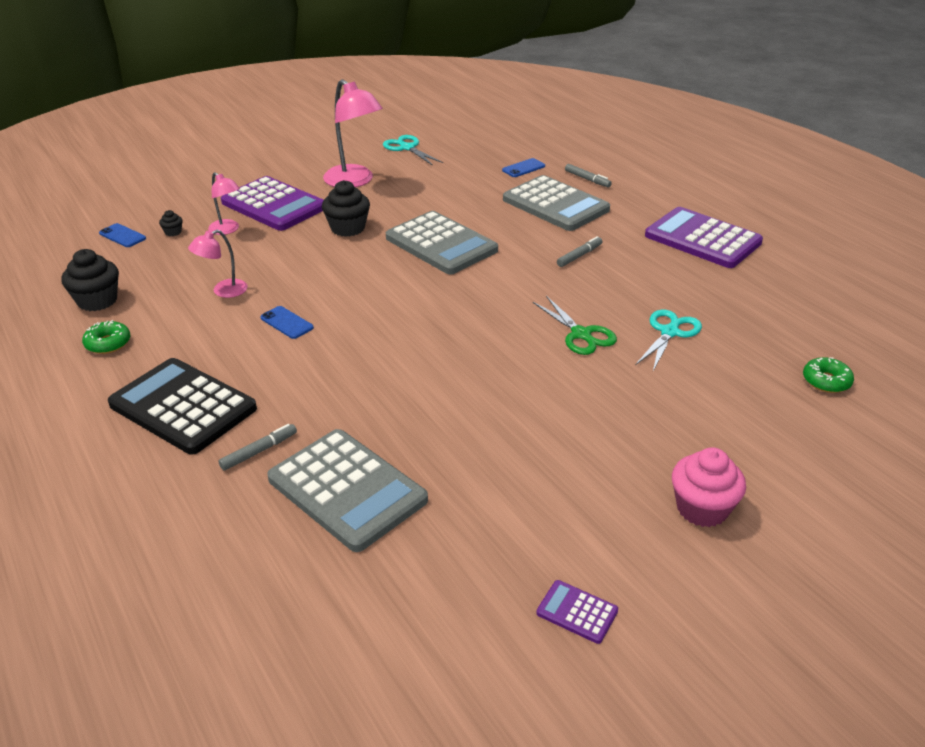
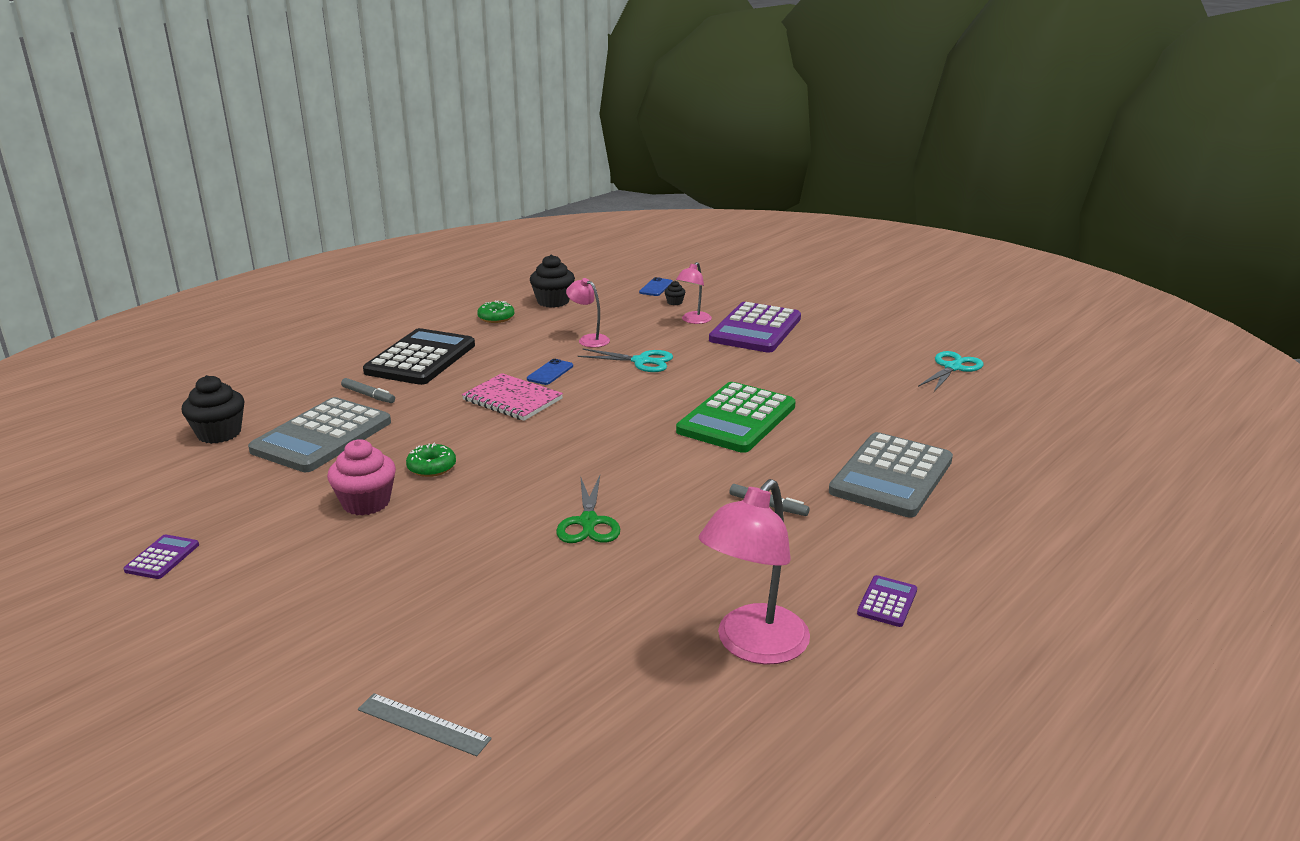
camera: 75 degrees right, 10 degrees down
(335, 351) = (512, 400): none -> pink notebook
(347, 228) = (735, 368): black cupcake -> black cupcake (219, 433)
(354, 181) = (840, 355): pink lamp -> pink lamp (753, 646)
(441, 244) = (736, 419): grey calculator -> green calculator
(523, 168) = (975, 443): blue phone -> none
(581, 334) = (588, 522): green scissors -> green scissors turned 45 degrees counterclockwise
(587, 179) = (990, 492): grey marker -> none
(670, 332) = (619, 584): turquoise scissors -> turquoise scissors (642, 361)
(702, 239) = (887, 602): purple calculator -> purple calculator, size x0.43
(702, 508) = (288, 622): pink cupcake -> pink cupcake (366, 503)
(826, 381) = (546, 725): green donut -> green donut (432, 467)
(829, 435) = (423, 724): none -> grey ruler

